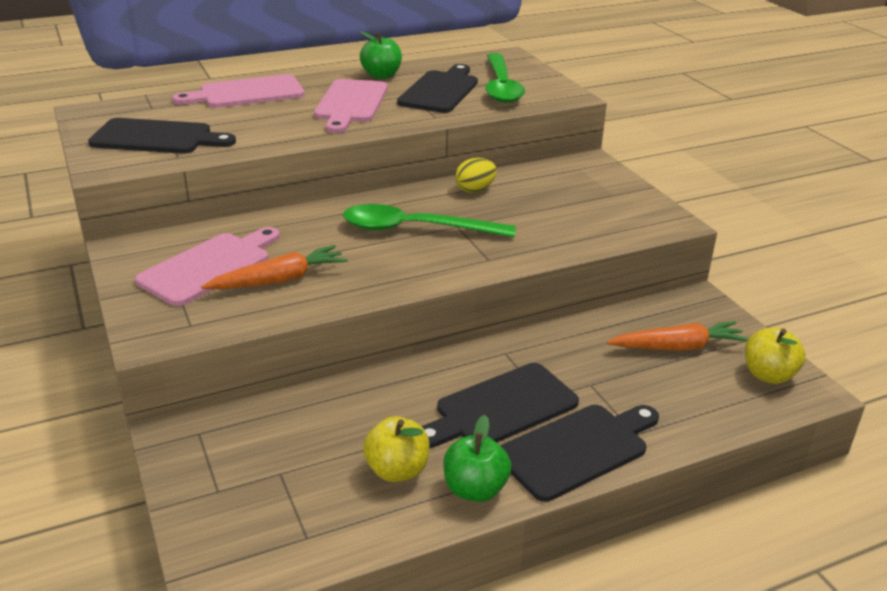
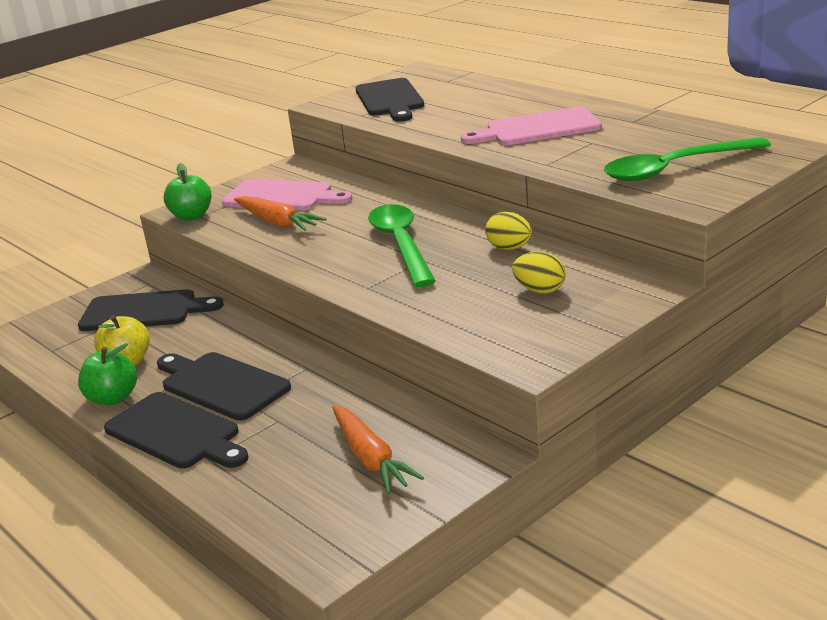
camera: 75 degrees right, 5 degrees down
(246, 93) = (514, 94): pink cutting board -> none
(381, 75) = (630, 119): green apple -> green apple (192, 216)
(440, 90) = (622, 149): black cutting board -> black cutting board (144, 311)
(561, 195) = (540, 290): none -> yellow egg
(768, 375) = (347, 527): yellow apple -> none

